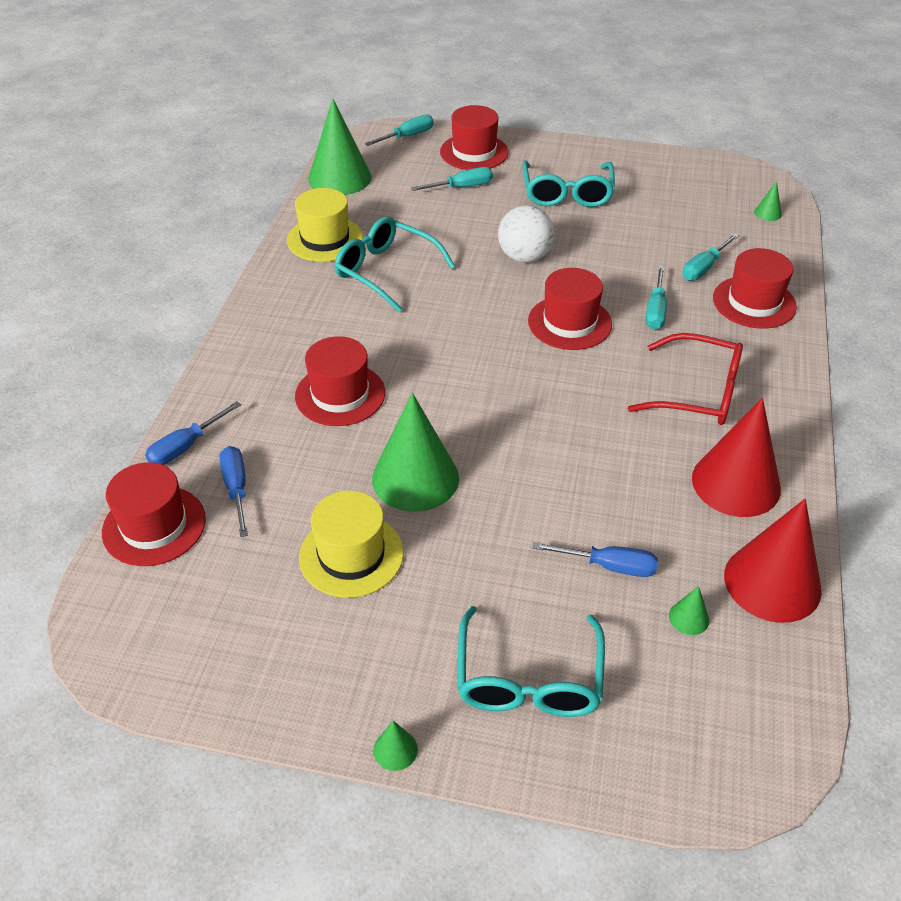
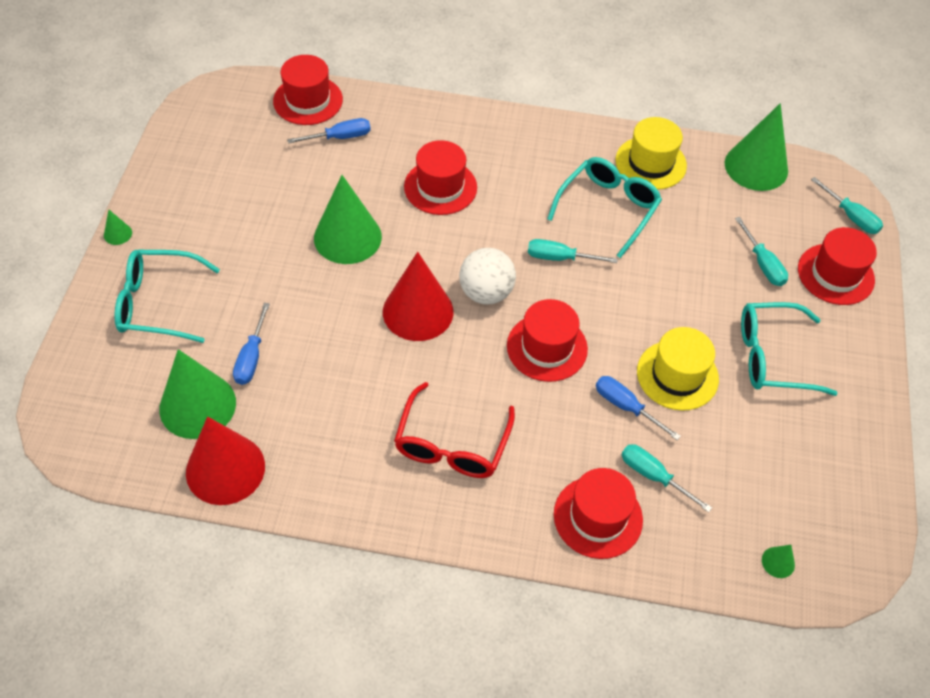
camera: 85 degrees right, 10 degrees up
(185, 447) = (382, 106): blue screwdriver -> blue screwdriver (625, 406)
(351, 555) = (274, 203): yellow hat -> yellow hat (677, 375)
(524, 257) = (647, 315): white ball -> white ball (486, 293)
(655, 311) = (573, 422): turquoise screwdriver -> turquoise screwdriver (559, 258)
(689, 618) = (197, 405): green cone -> green cone, size x2.45
(736, 483) = (335, 459): red cone -> red cone (418, 311)

